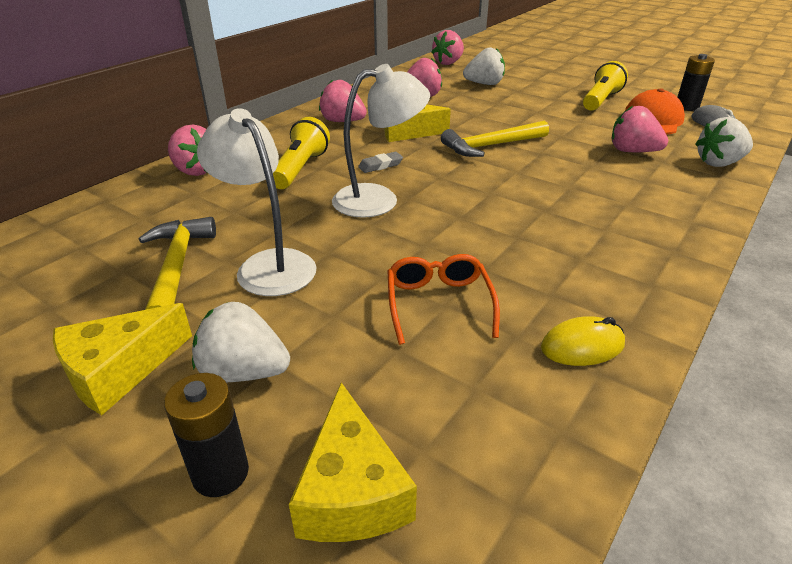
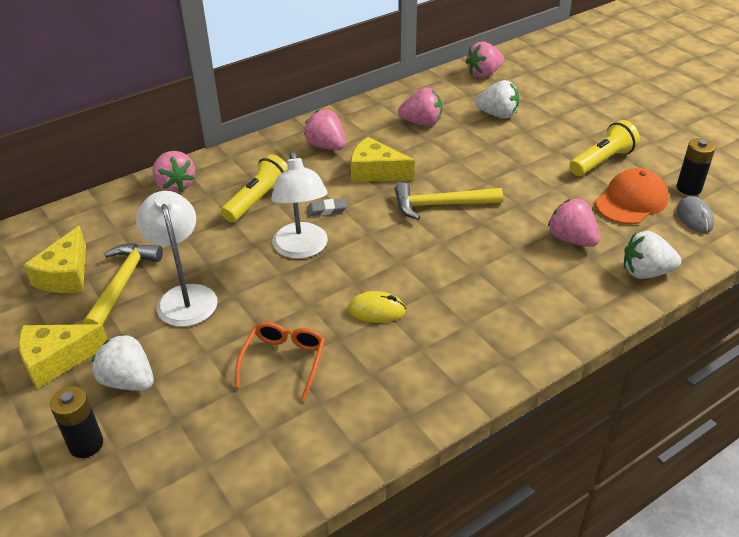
camera: 20 degrees right, 5 degrees up
(352, 490) = (151, 476): yellow cheese -> yellow cheese (66, 275)
(379, 199) = (302, 249): white lamp -> white lamp turned 75 degrees clockwise
(582, 346) = (360, 423): yellow mouse -> yellow mouse (376, 310)

